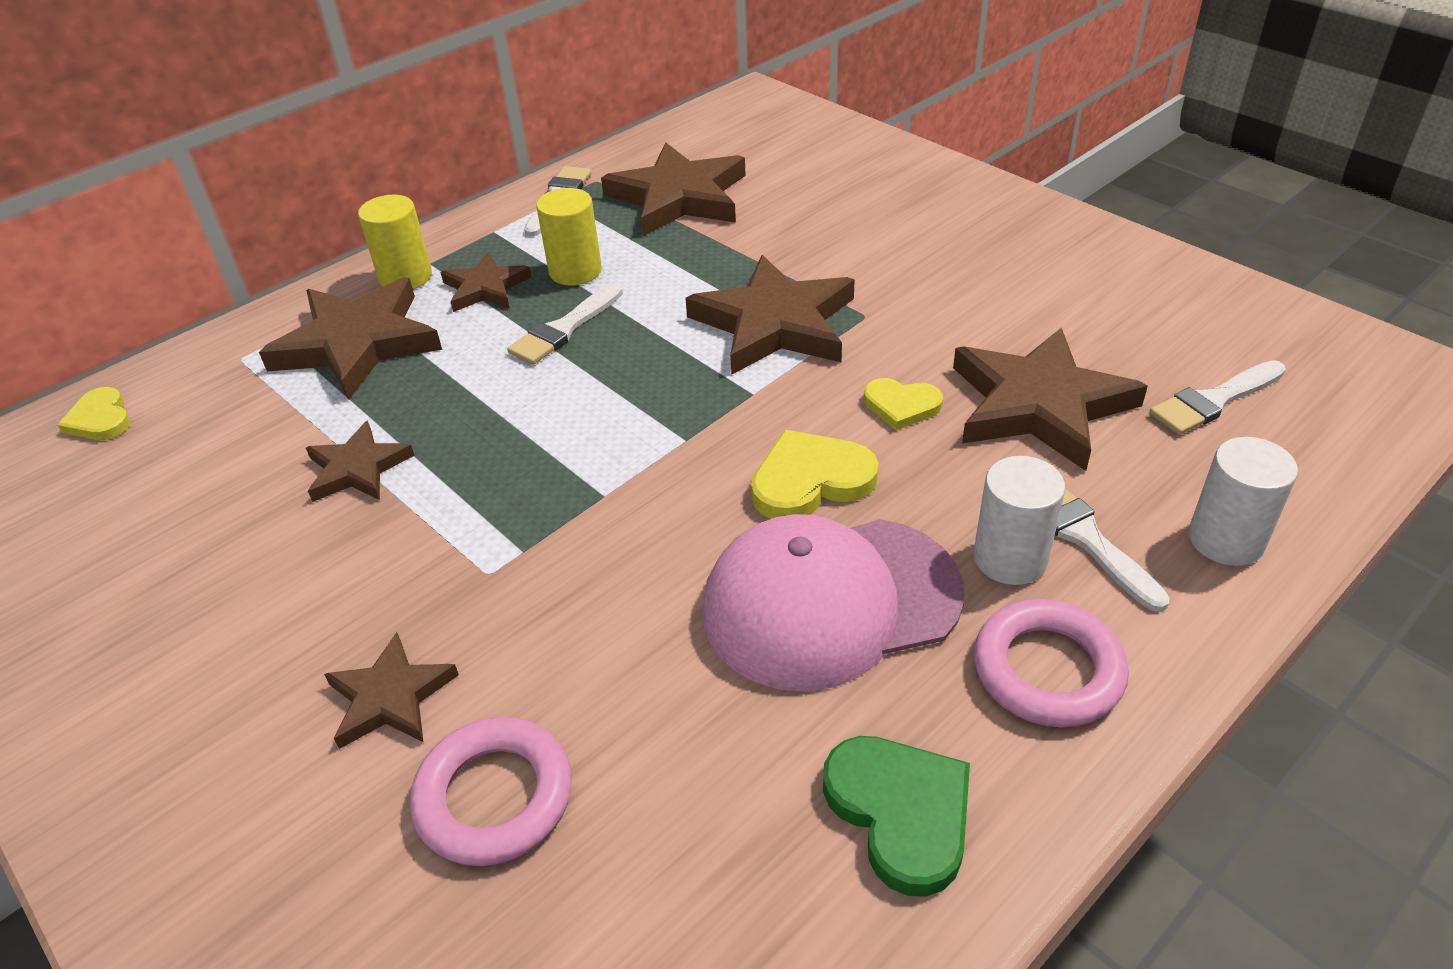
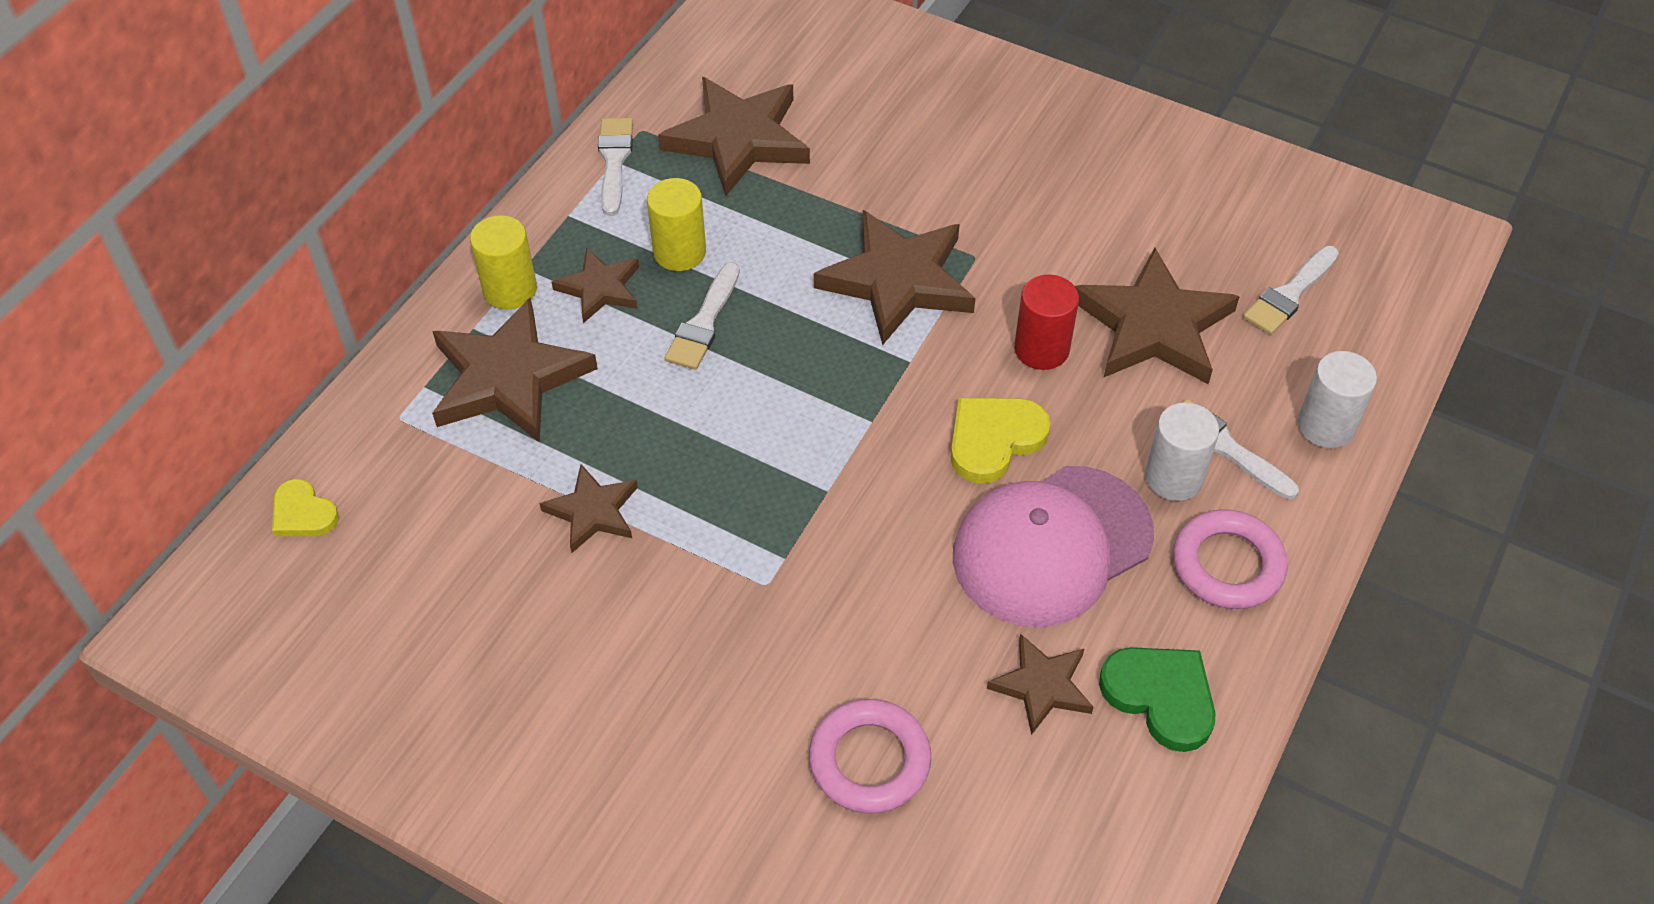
camera: 20 degrees left, 10 degrees up
(390, 697) = (746, 707): brown star -> brown star (1042, 686)
(901, 405) = (1041, 349): yellow heart -> red cylinder

